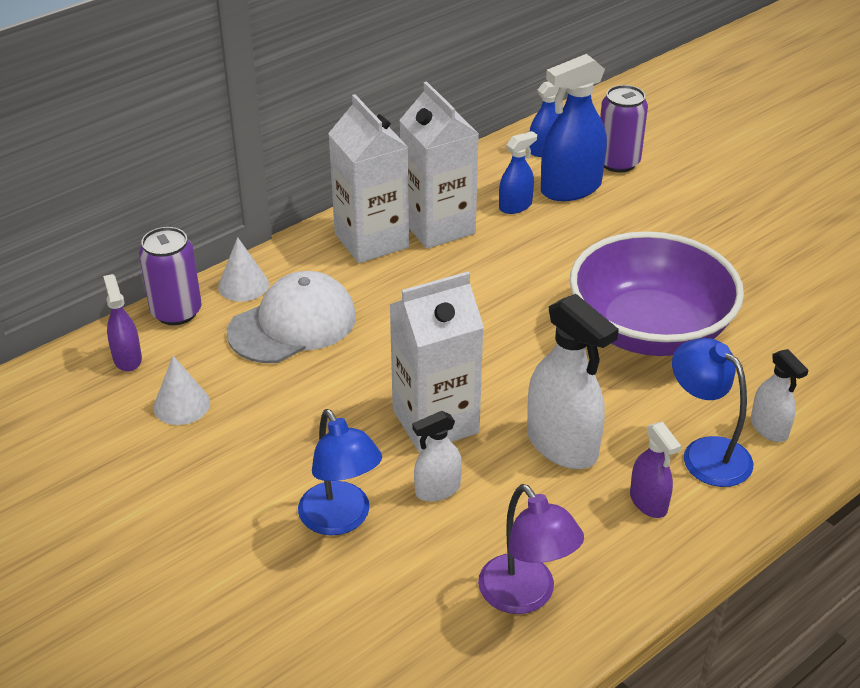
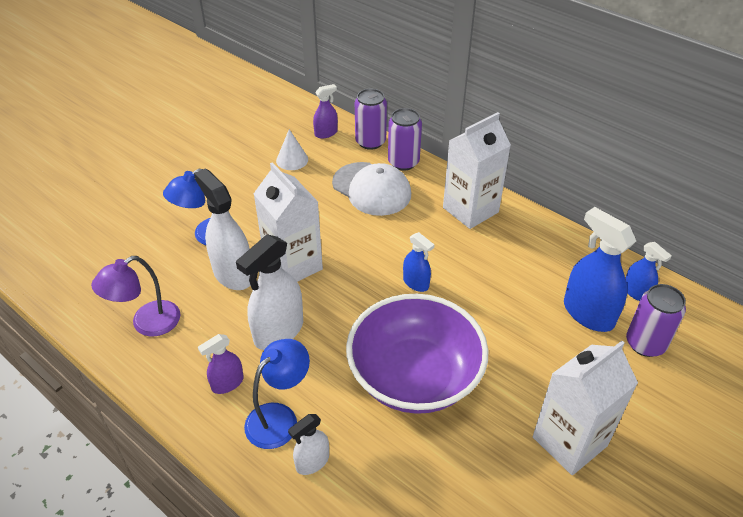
camera: 80 degrees right, 5 degrees up
(243, 285) = (403, 162): white cone -> purple can
(437, 490) = (233, 274): white spray bottle -> white spray bottle, size x1.82
(438, 226) = (500, 241): white carton -> white carton (569, 441)
(515, 206) = (546, 281): blue spray bottle -> blue spray bottle (416, 283)

